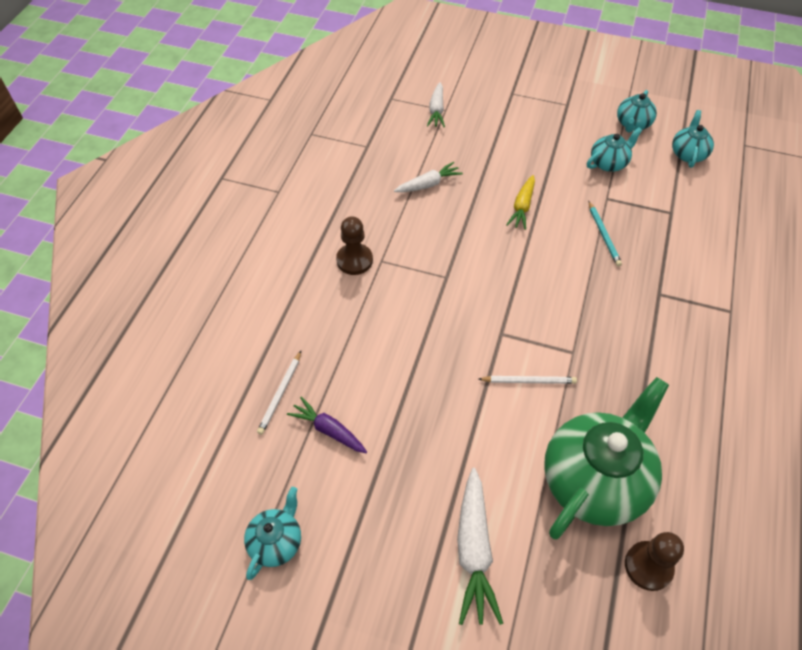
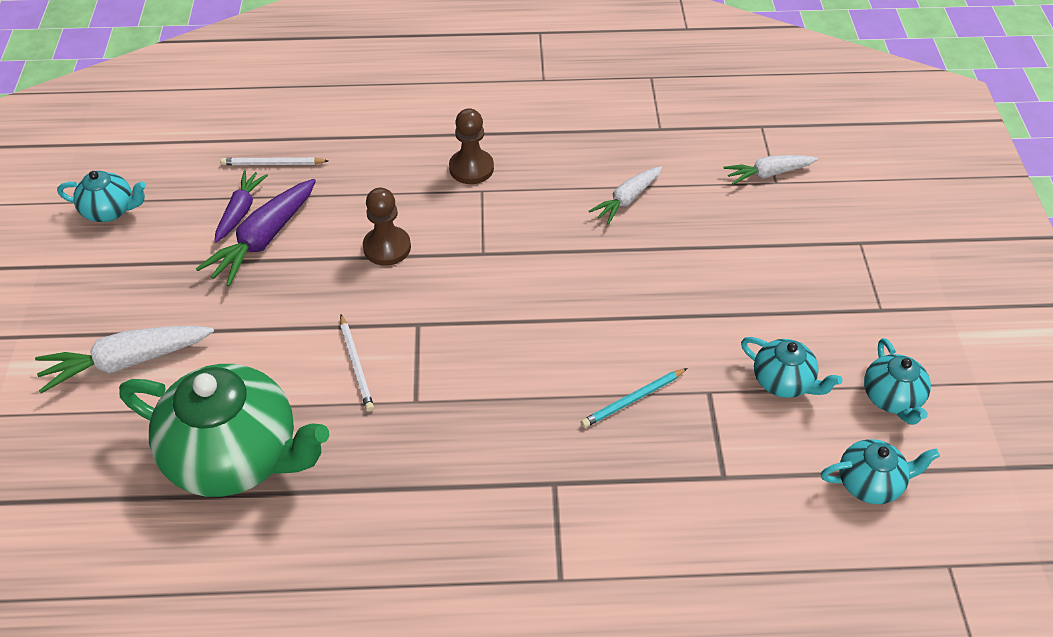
camera: 70 degrees right, 5 degrees down
(371, 418) = (263, 240): none -> purple carrot
(428, 184) = (626, 199): white carrot -> white carrot turned 90 degrees clockwise
(522, 207) = (638, 300): yellow carrot -> none
(632, 124) = (892, 398): turquoise teapot -> turquoise teapot turned 105 degrees counterclockwise
(648, 566) = (134, 528): brown pawn -> brown pawn (387, 247)

